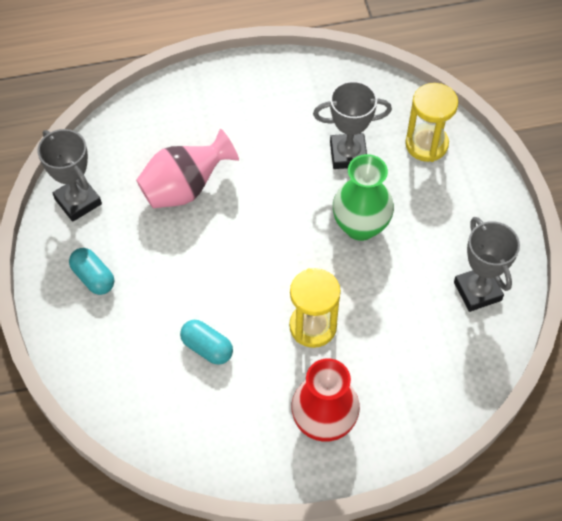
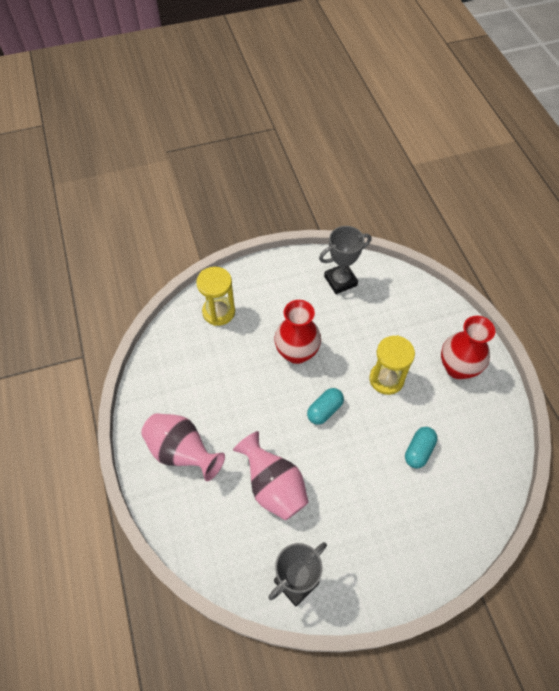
camera: 95 degrees left, 0 degrees up
(93, 277) = (372, 553): turquoise capsule -> turquoise capsule (324, 410)
(238, 105) = (182, 452): none -> pink vase
(348, 154) = (230, 364): grey trophy -> none
(360, 226) = (297, 352): green vase -> red vase

